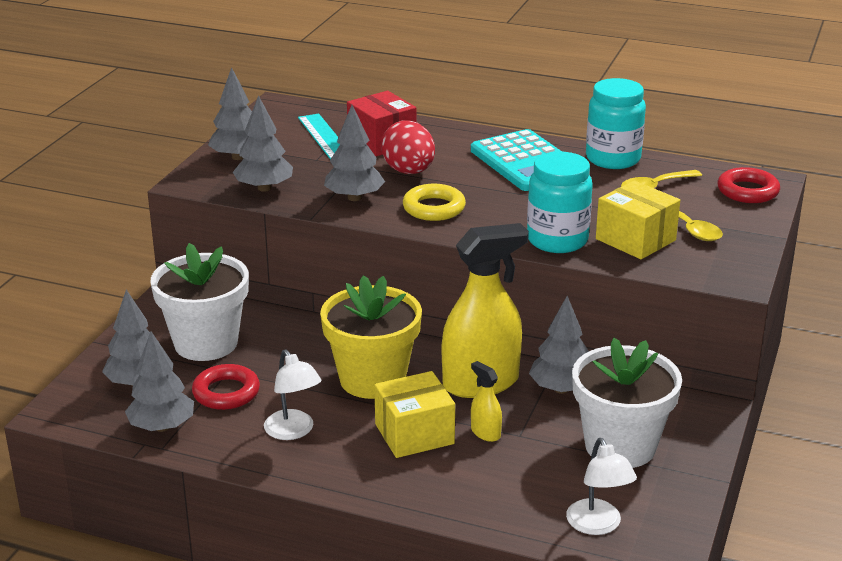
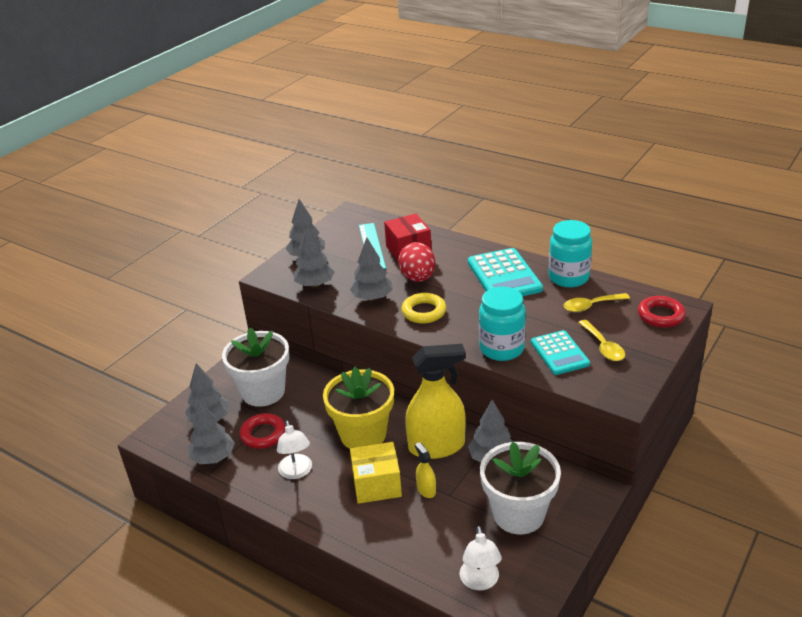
camera: 15 degrees right, 5 degrees up
(635, 239) = (559, 353): yellow box -> turquoise calculator

